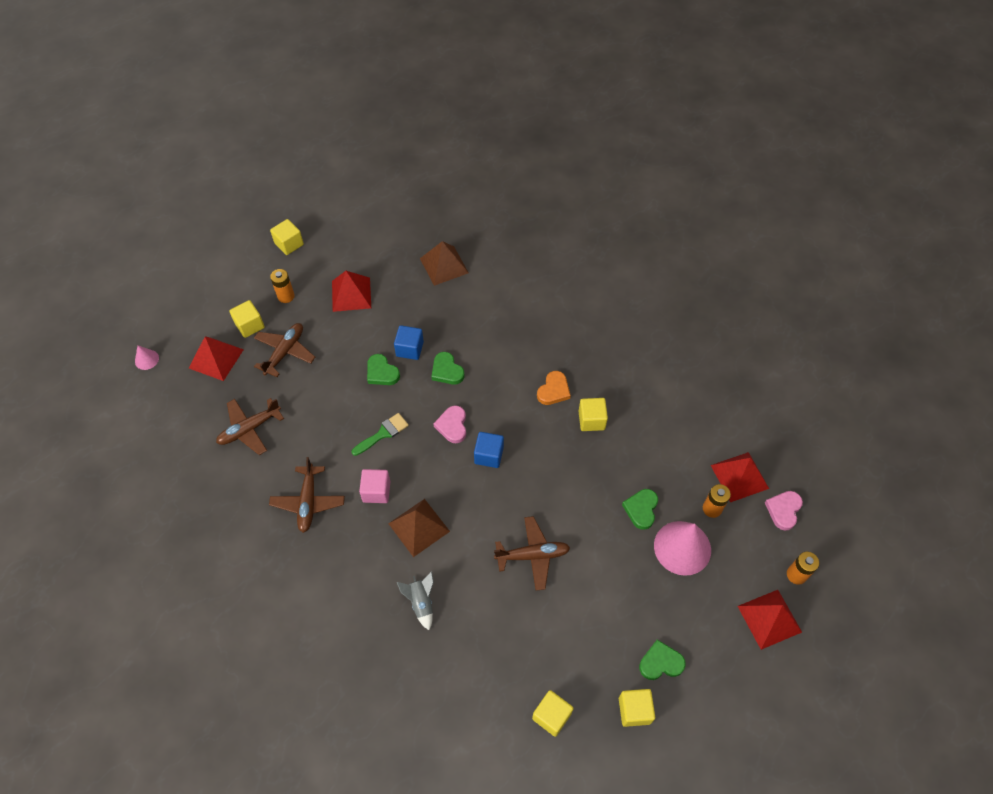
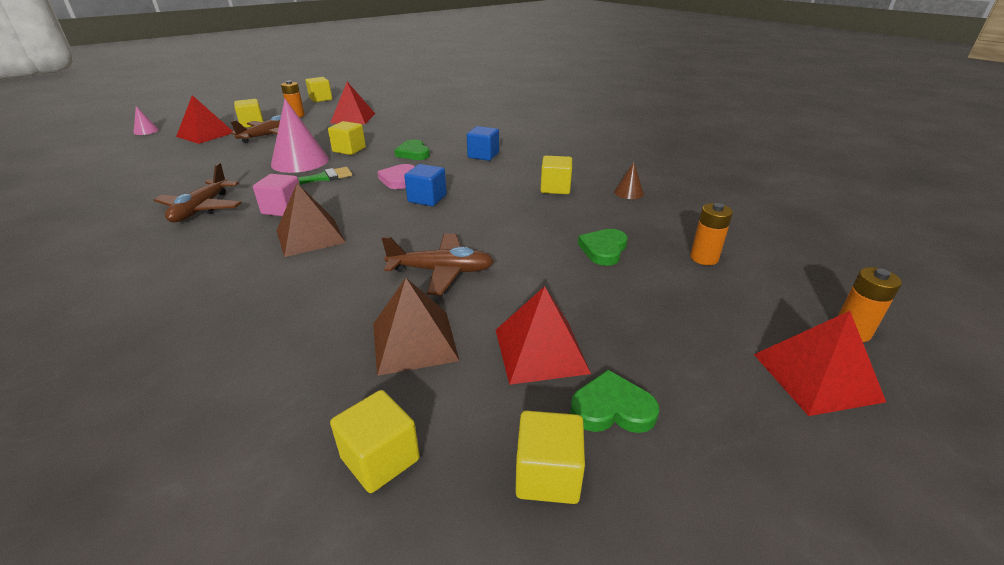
camera: 10 degrees right, 25 degrees down
(250, 429) = (193, 166): brown plane -> none
(382, 372) = (349, 150): green heart -> yellow cube
(409, 349) = (385, 142): blue cube -> blue cube (483, 155)
(421, 602) = (261, 295): grey rocket -> none
(444, 265) = (443, 112): brown pyramid -> brown pyramid (414, 341)
(553, 390) = (519, 170): orange heart -> none
(653, 418) = (628, 192): none -> brown cone
(682, 547) = (659, 286): pink cone -> pink cone (300, 161)
(739, 476) = (741, 238): red pyramid -> red pyramid (541, 350)
(783, 510) = (812, 269): pink heart -> none

